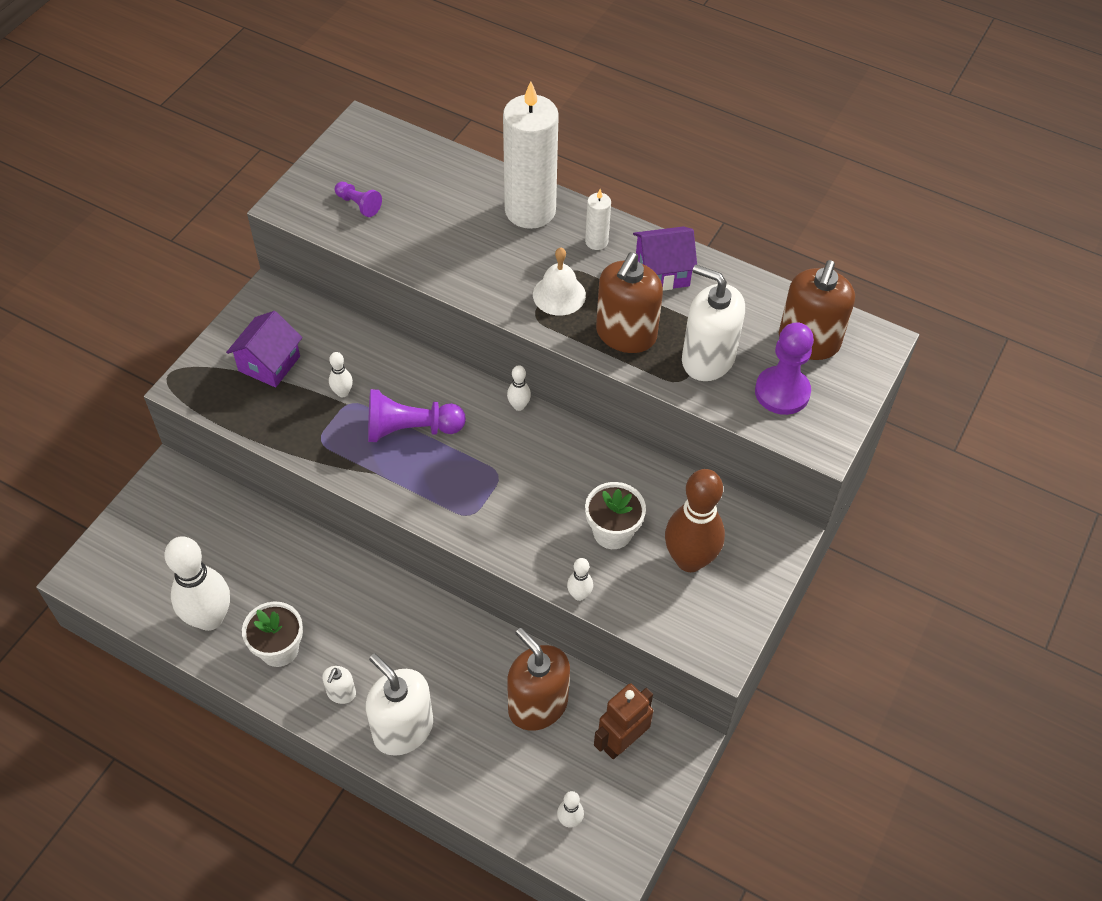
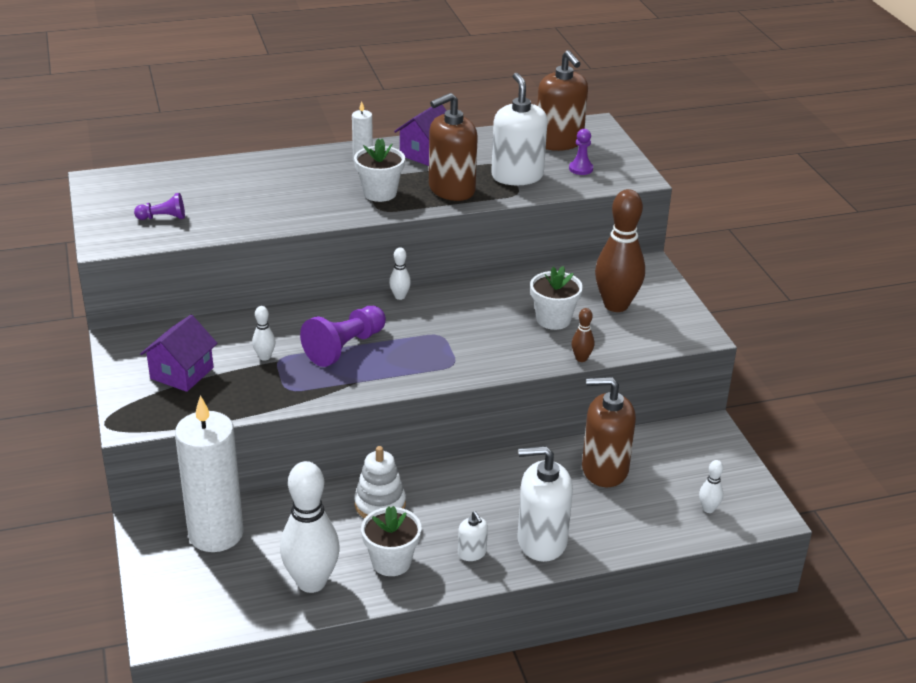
camera: 45 degrees left, 20 degrees down
(269, 364) = (182, 373): purple house -> purple house turned 45 degrees clockwise
(333, 589) = (380, 504): none -> white stacking toy
(530, 211) = (294, 166): white candle -> white candle (216, 534)
(559, 295) = (380, 193): white bell -> white flower pot
(579, 595) = (581, 358): white bowling pin -> brown bowling pin
(621, 742) = (678, 452): brown robot -> none
(626, 334) = (451, 189): brown soap dispenser -> brown soap dispenser turned 75 degrees clockwise
(708, 359) = (517, 176): white soap dispenser -> white soap dispenser turned 90 degrees clockwise
(782, 392) = (581, 169): purple pawn -> purple pawn, size x0.54

